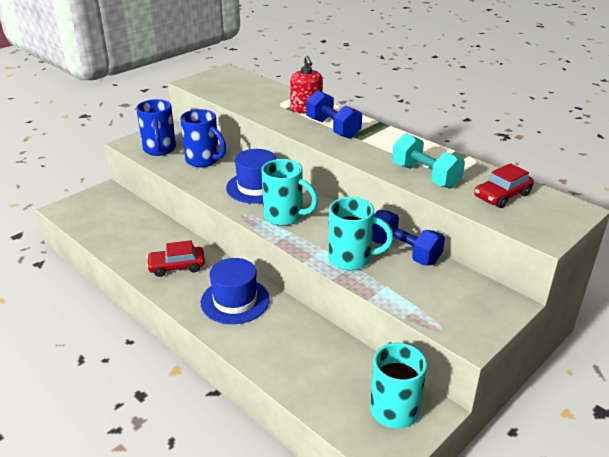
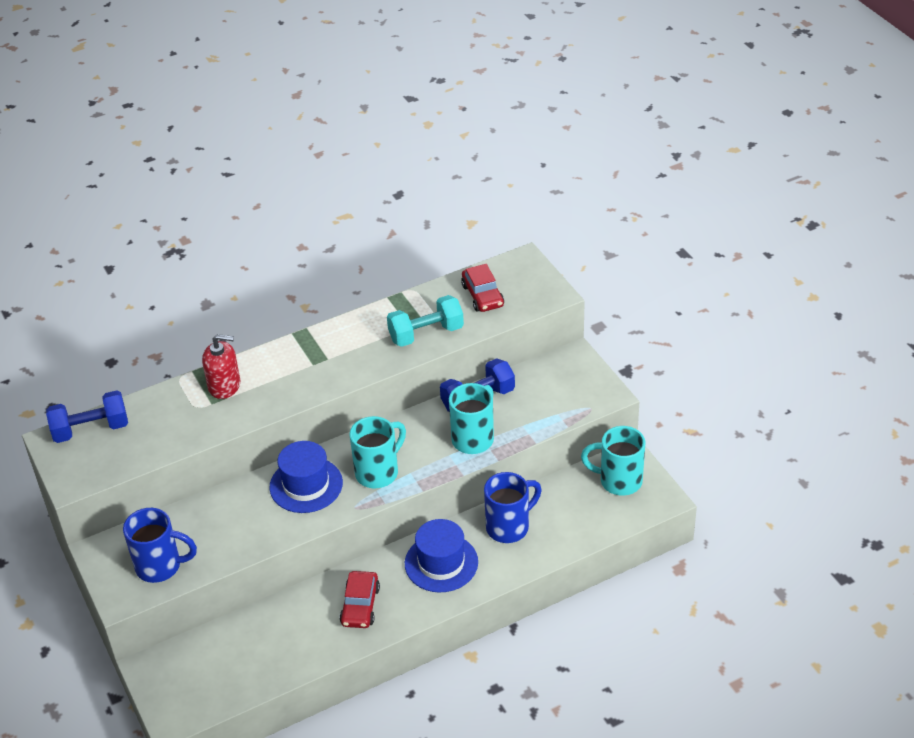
camera: 70 degrees left, 10 degrees up
(204, 160) = (216, 524): blue mug -> blue mug (509, 527)
(332, 128) = (289, 375): blue dumbbell -> blue dumbbell (91, 429)

